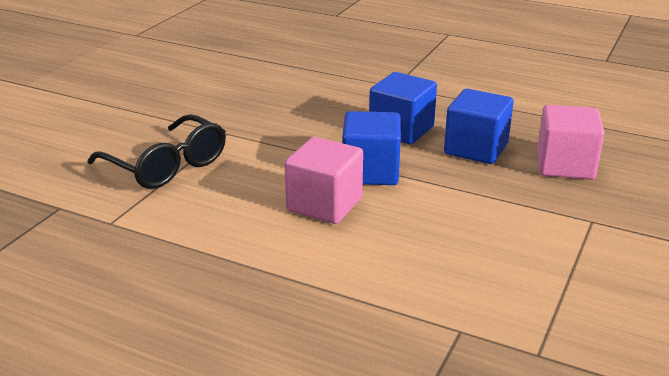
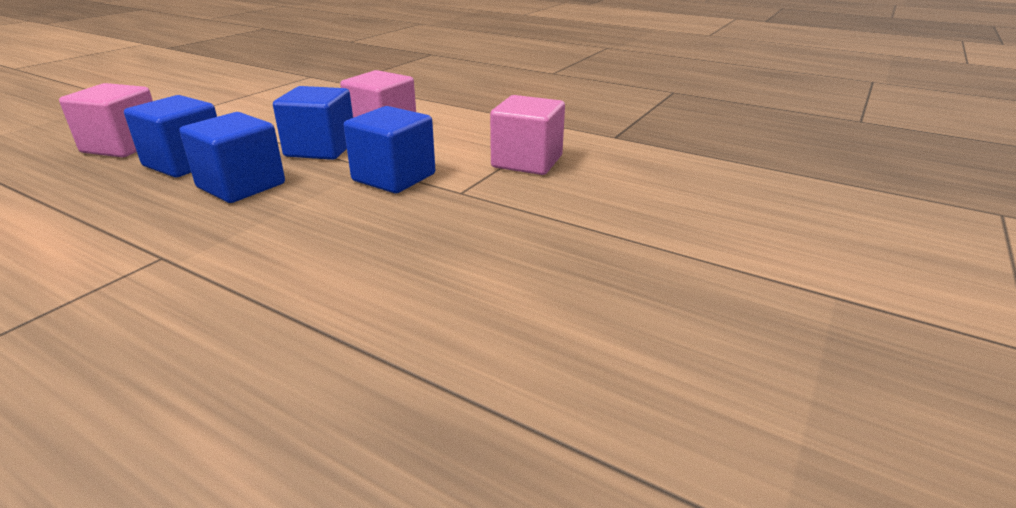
camera: 175 degrees left, 0 degrees up
(167, 166) = (527, 161): black glasses -> pink cube
(284, 143) = (394, 177): none -> blue cube

